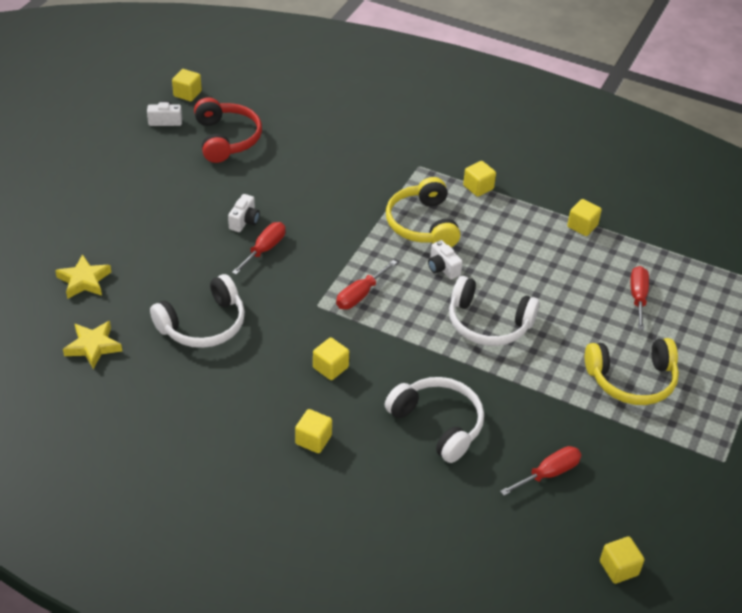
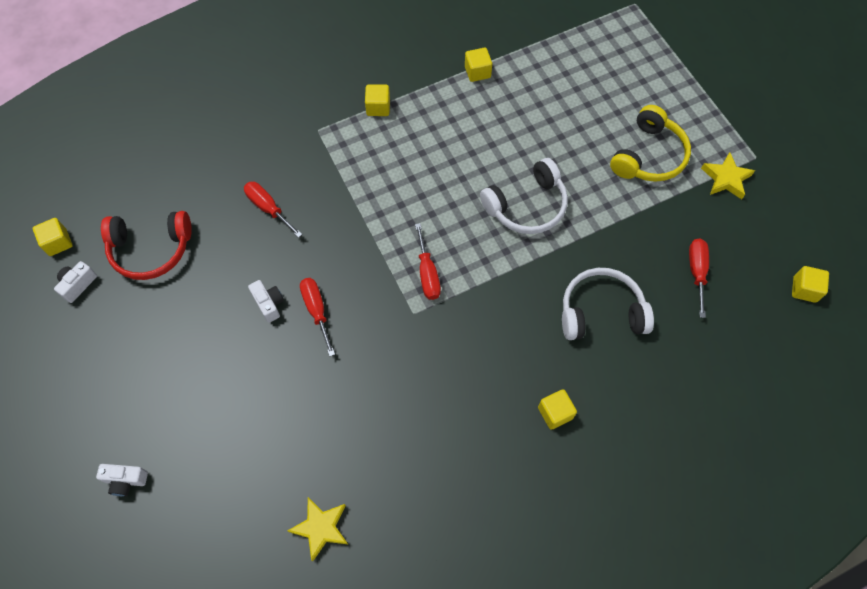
camera: 50 degrees left, 20 degrees up
(84, 281) = (231, 486): yellow star -> yellow star (726, 179)
(203, 325) = (367, 417): white headphones -> none
(227, 139) = (151, 250): red headphones -> red headphones turned 150 degrees clockwise
(330, 367) = (489, 349): yellow cube -> none
(422, 224) = (386, 175): yellow headphones -> none
(442, 268) = (445, 195): white camera -> white camera (126, 480)
(638, 297) = (575, 92): red screwdriver -> red screwdriver (268, 208)

